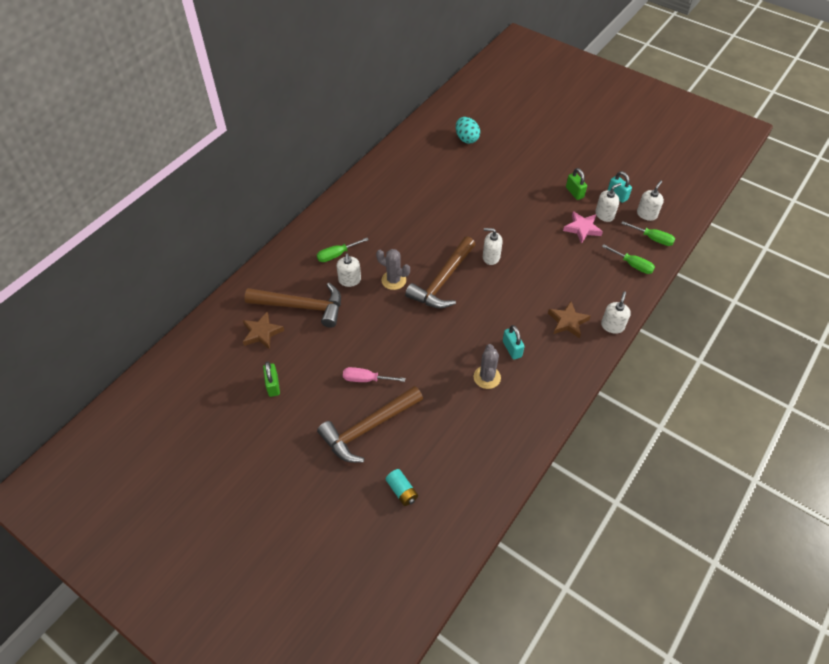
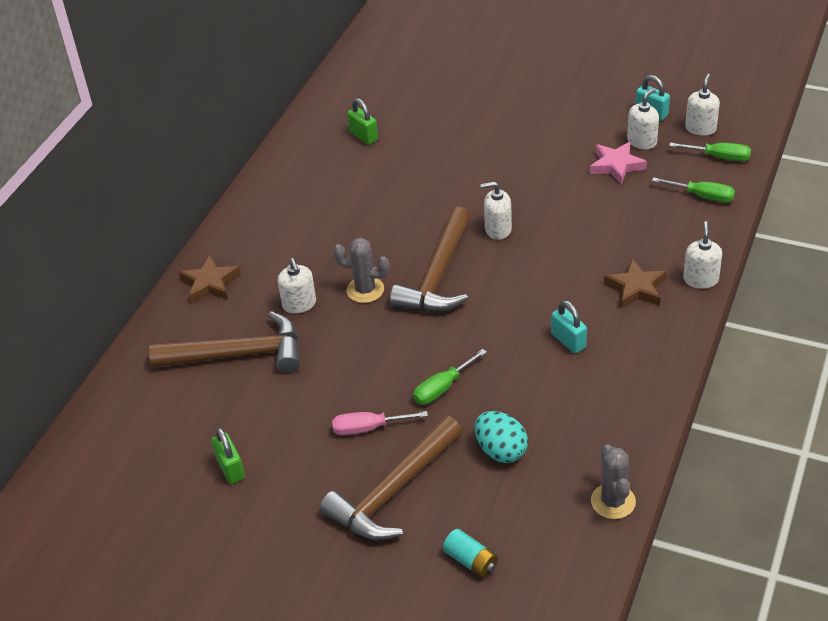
camera: 10 degrees left, 10 degrees down
(262, 333) = (189, 403): brown star -> brown star (210, 283)
(336, 255) = (268, 275): green screwdriver -> green screwdriver (442, 388)
(466, 139) = (410, 84): turquoise egg -> turquoise egg (501, 450)
(487, 377) = (545, 385): grey cactus -> grey cactus (613, 501)
(574, 192) = (589, 122): green padlock -> green padlock (363, 136)

